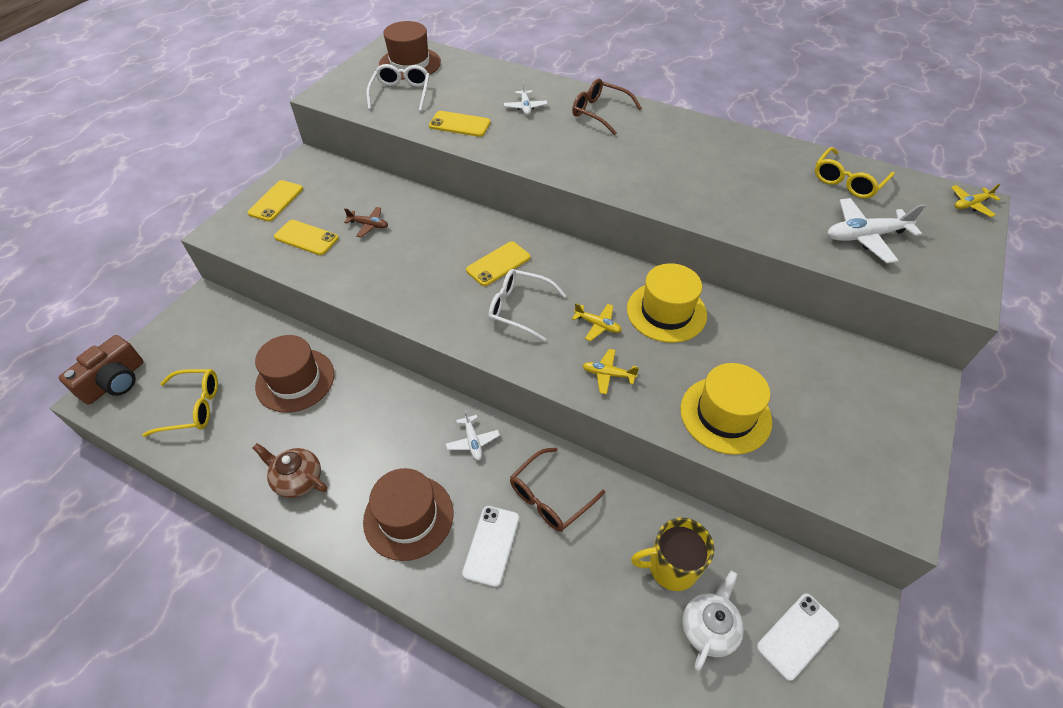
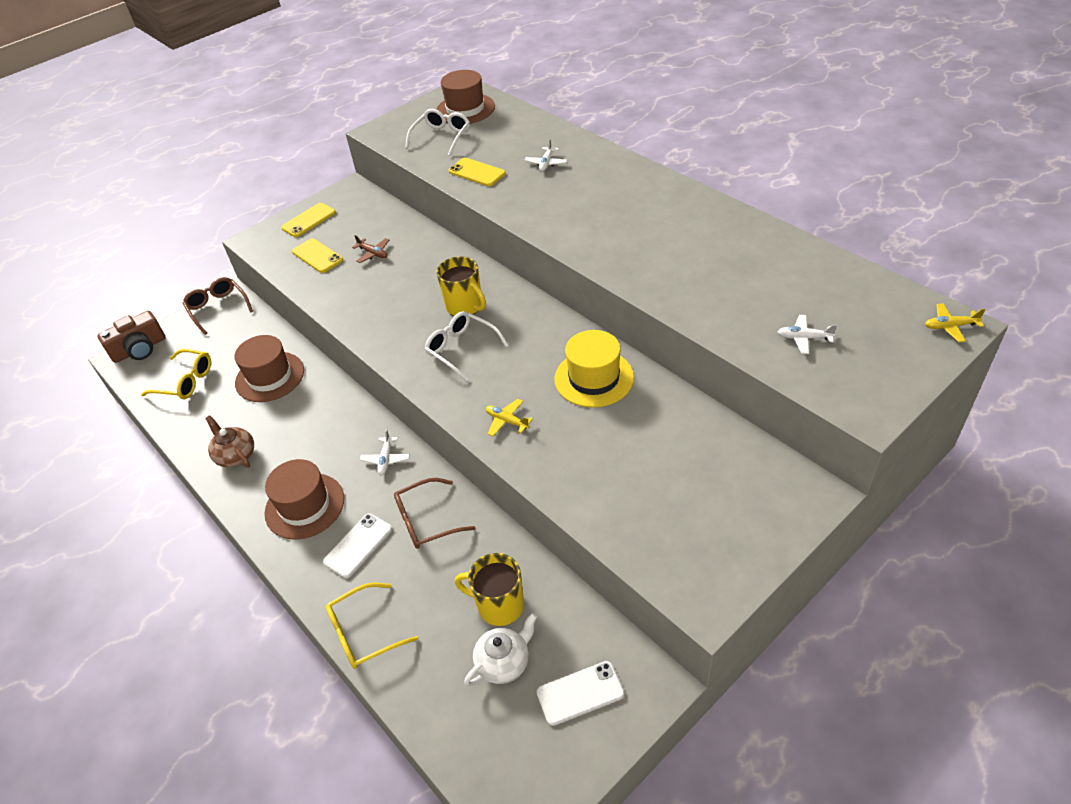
camera: 25 degrees right, 5 degrees down
(498, 264) = (465, 306): yellow phone -> yellow mug
(597, 325) = (523, 377): yellow plane -> none
(599, 112) = (614, 177): brown glasses -> brown glasses (218, 308)
(725, 415) = (593, 479): yellow hat -> none
(847, 181) = (826, 281): yellow glasses -> yellow glasses (364, 633)
(865, 236) = (804, 338): white plane -> white plane, size x0.56

